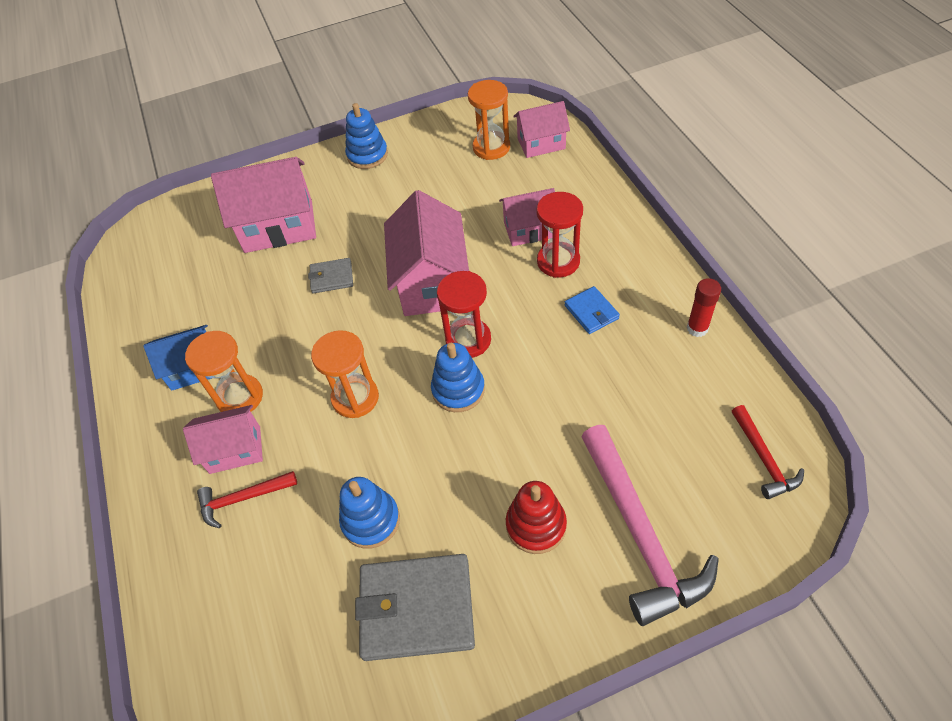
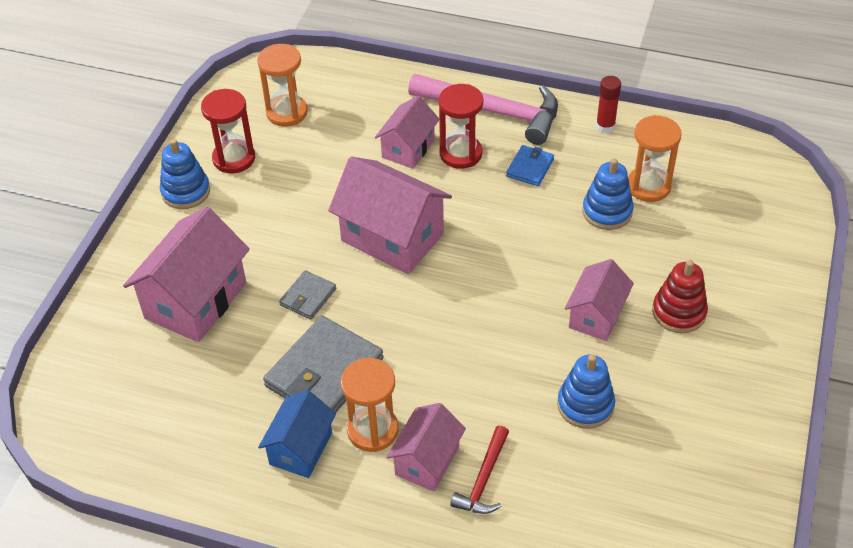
camera: 55 degrees left, 5 degrees down
(355, 398) = (459, 352): orange hourglass -> orange hourglass (648, 186)
(416, 609) = (684, 418): grey wallet -> grey wallet (324, 372)
(458, 390) = (519, 285): blue stacking toy -> blue stacking toy (607, 212)
(468, 340) = (477, 250): red hourglass -> red hourglass (234, 158)
(541, 143) = (323, 83): pink house -> pink house (596, 315)
(591, 312) = (530, 168): blue wallet -> blue wallet turned 75 degrees counterclockwise
(639, 534) = (735, 264): pink hammer -> pink hammer (493, 112)
(763, 459) = (737, 168): red hammer -> none

